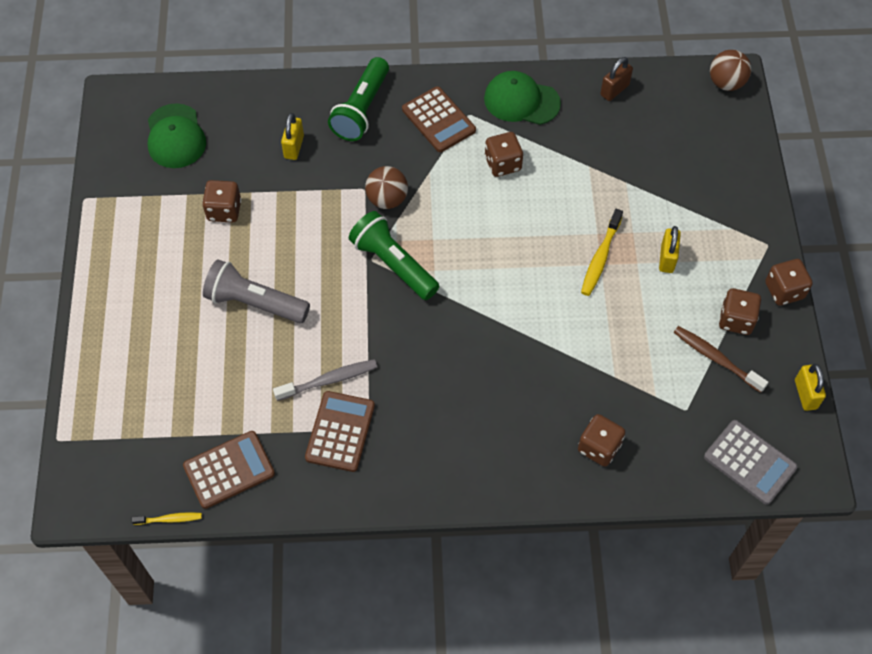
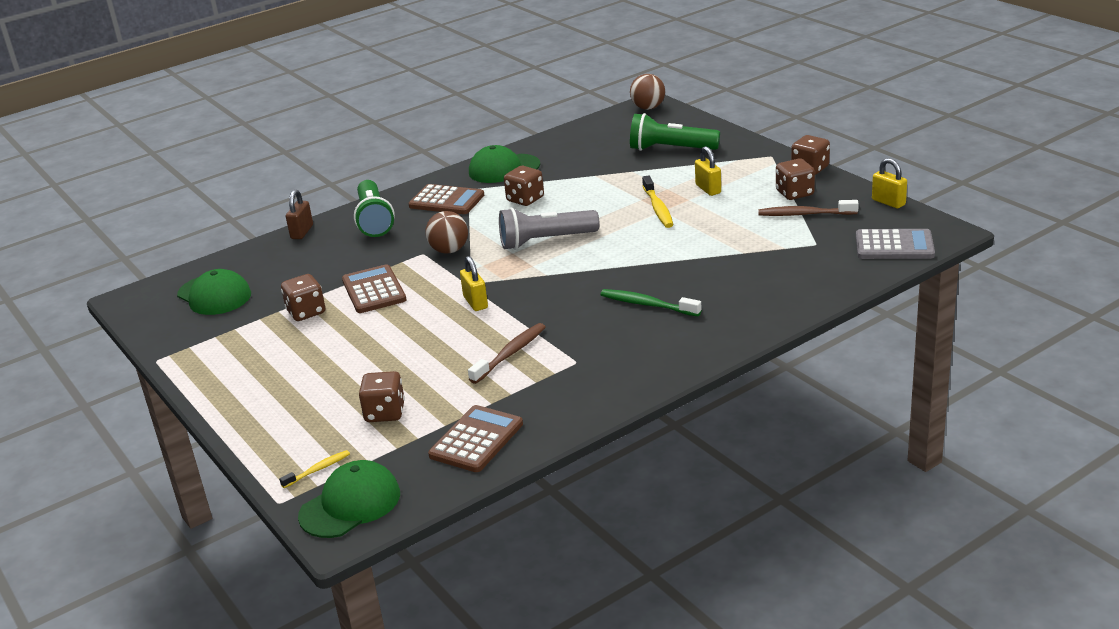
camera: 30 degrees left, 30 degrees down
(98, 478) = (350, 504): none -> green cap
(170, 519) = (451, 493): yellow toothbrush -> yellow toothbrush (318, 469)
(254, 303) = (392, 345): grey flashlight -> grey flashlight (545, 241)
(294, 147) = (334, 258): yellow padlock -> yellow padlock (475, 302)
(329, 380) = (510, 354): grey toothbrush -> brown toothbrush
(340, 431) = (554, 374): brown calculator -> brown calculator (373, 290)
(393, 264) = (494, 277): green flashlight -> green flashlight (670, 149)
(479, 393) = (647, 304): none -> green toothbrush
(599, 447) = (776, 288): brown dice -> brown dice (385, 413)
(614, 90) = (570, 139): brown padlock -> brown padlock (302, 232)

